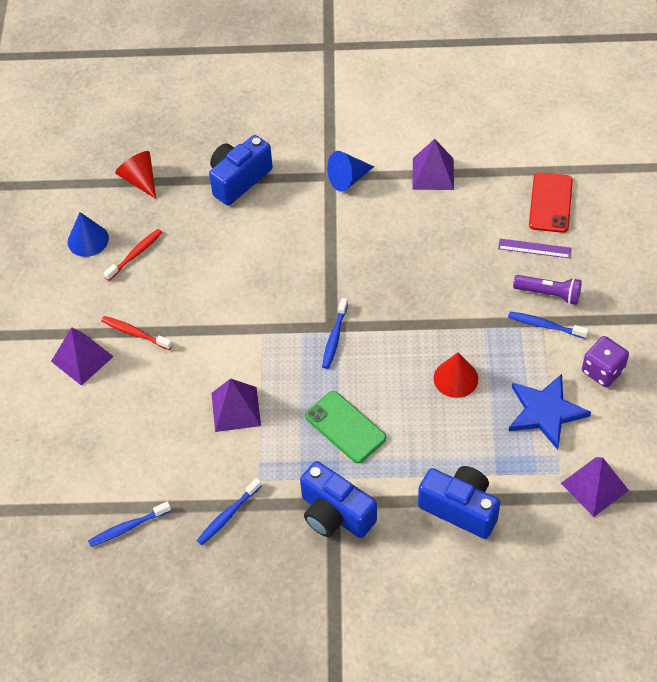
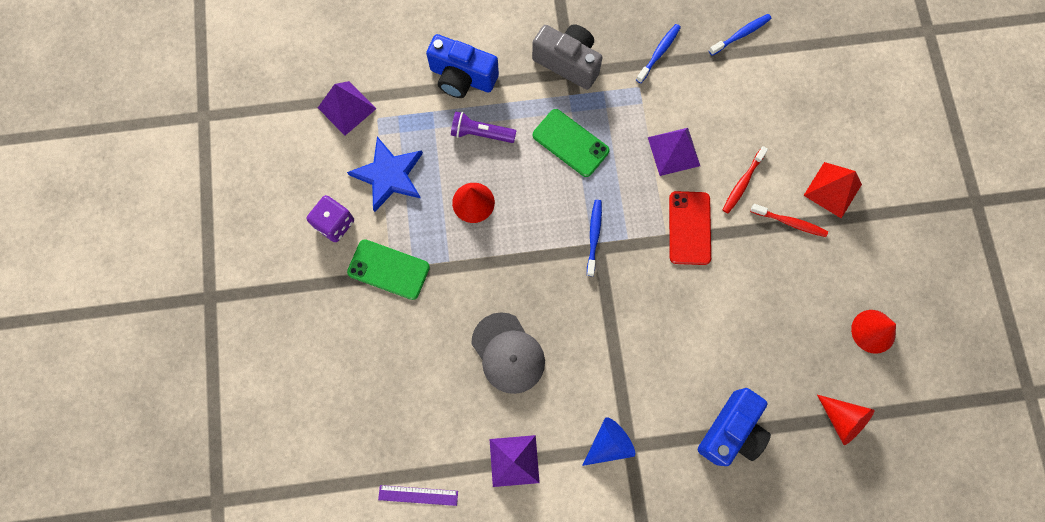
camera: 170 degrees right, 20 degrees up
(82, 359) = (832, 189): purple pyramid -> red pyramid
(88, 240) = (873, 331): blue cone -> red cone
(135, 254) = (817, 317): red toothbrush -> red toothbrush (742, 183)
(335, 514) = (568, 62): blue camera -> grey camera
(431, 249) = (508, 353): none -> grey cap
(534, 248) = (399, 365): purple ruler -> purple ruler (418, 495)
(545, 325) = (388, 269): blue toothbrush -> green phone
(549, 294) = (384, 307): purple flashlight -> purple flashlight (481, 133)
(550, 203) = (382, 430): red phone -> red phone (689, 228)

